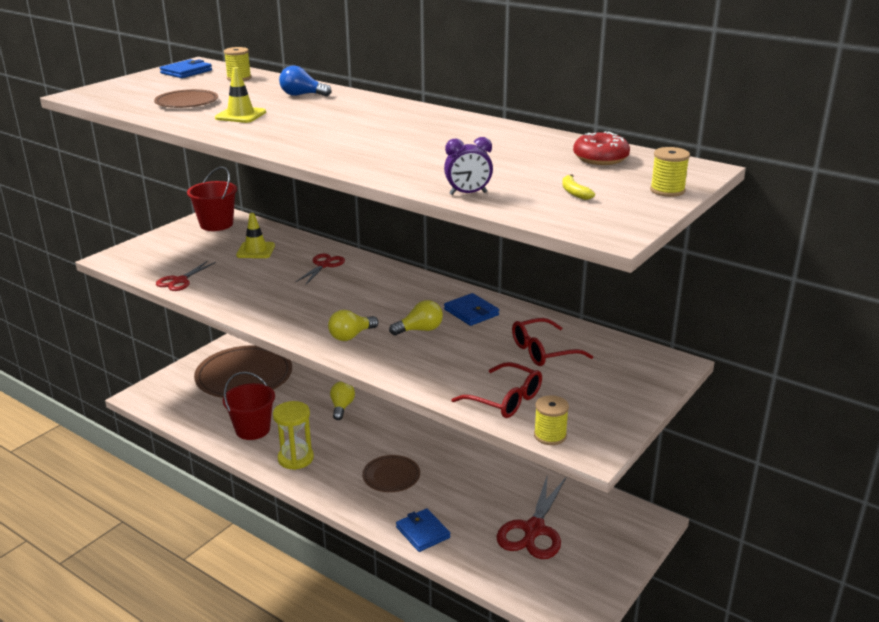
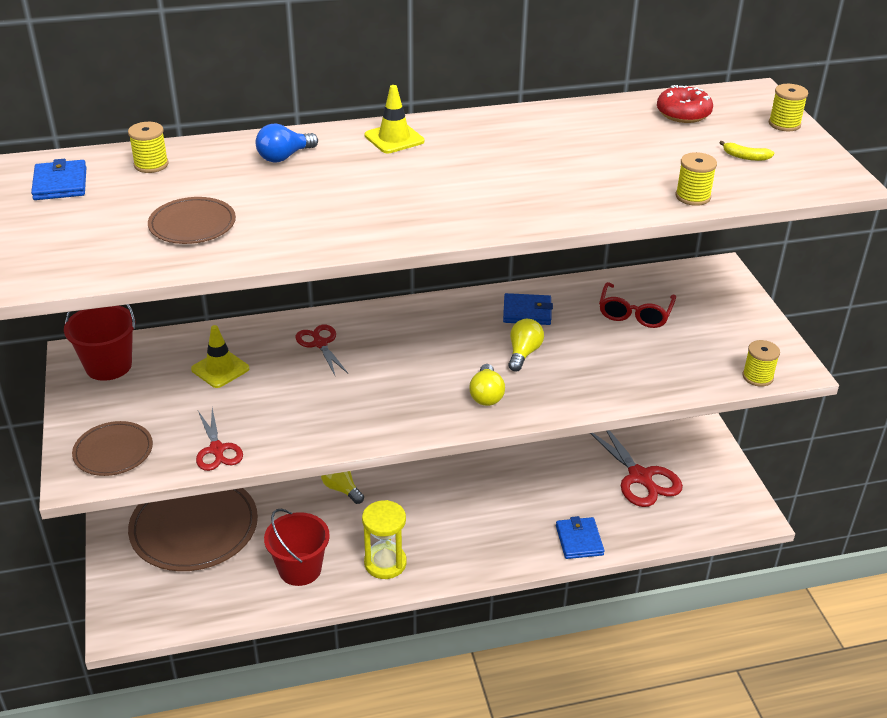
camera: 50 degrees left, 10 degrees up
(240, 115) = (298, 212): yellow traffic cone -> yellow traffic cone (394, 138)
(391, 476) = (484, 516): brown plate -> brown plate (113, 451)
(422, 532) = (579, 540): blue wallet -> blue wallet turned 75 degrees clockwise
(468, 193) = (693, 196): purple clock -> yellow spool
(505, 400) = (686, 370): red glasses -> none

